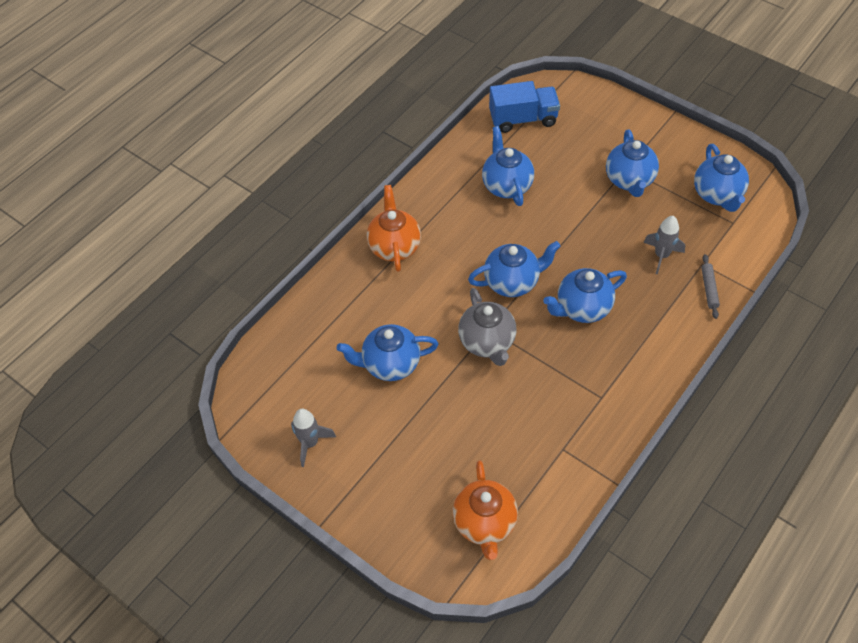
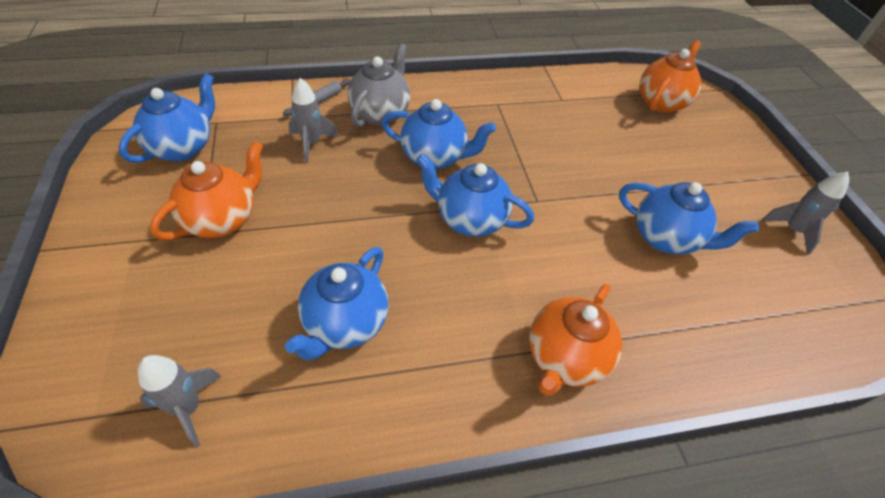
camera: 145 degrees left, 5 degrees down
(487, 342) = (550, 191): grey teapot -> grey teapot (380, 113)
(523, 119) = (188, 408): blue truck -> grey rocket
(629, 180) = (222, 219): blue teapot -> orange teapot

